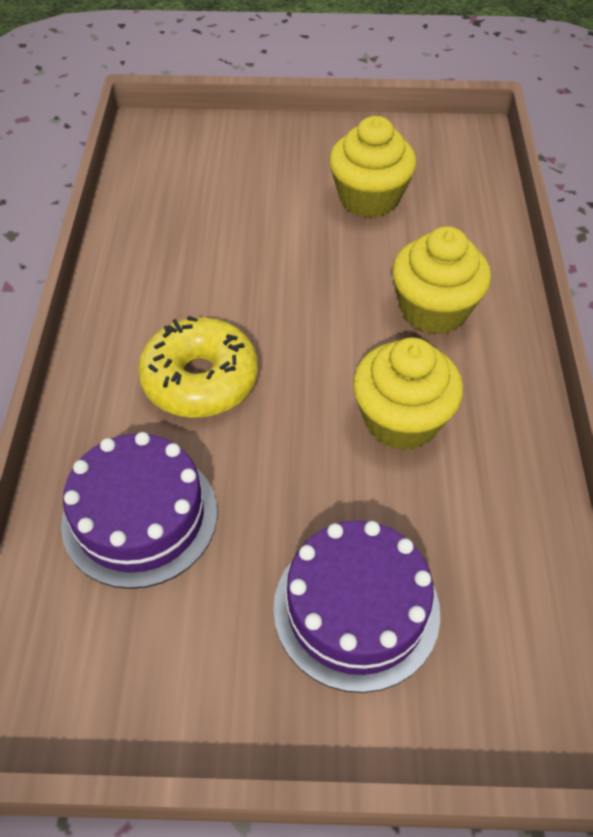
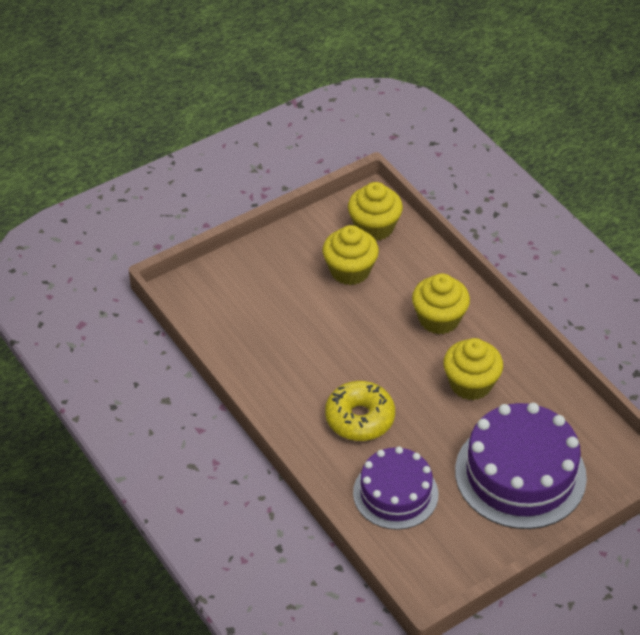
camera: 35 degrees left, 5 degrees down
(356, 609) = (520, 474): purple cake -> purple cake, size x1.55
(447, 166) = (374, 227): none -> yellow cupcake

